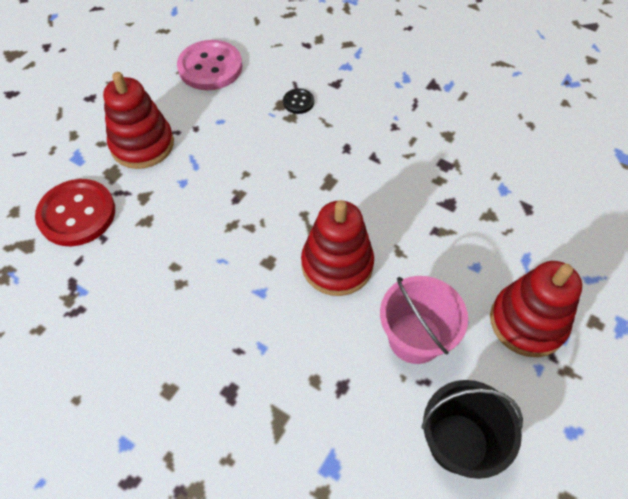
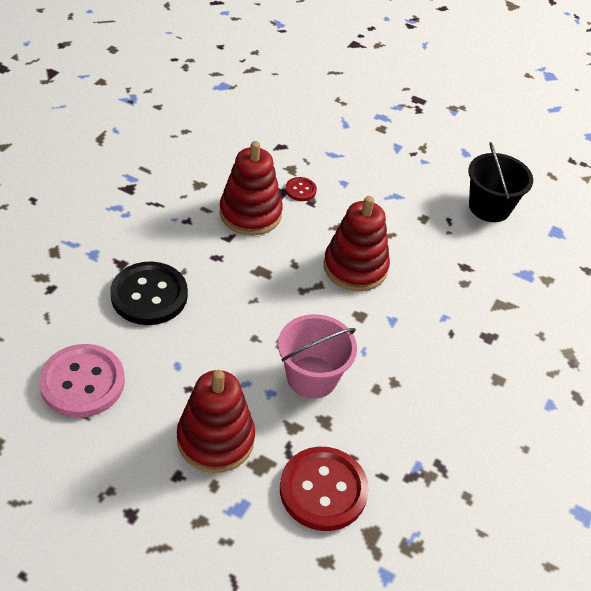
camera: 100 degrees left, 10 degrees down
(298, 102) = (149, 295): black button -> black button, size x2.14
(415, 338) = (415, 223): pink bucket -> pink bucket (312, 377)
(454, 222) = (300, 190): none -> red button
(527, 322) = (388, 161): red stacking toy -> red stacking toy (250, 214)

